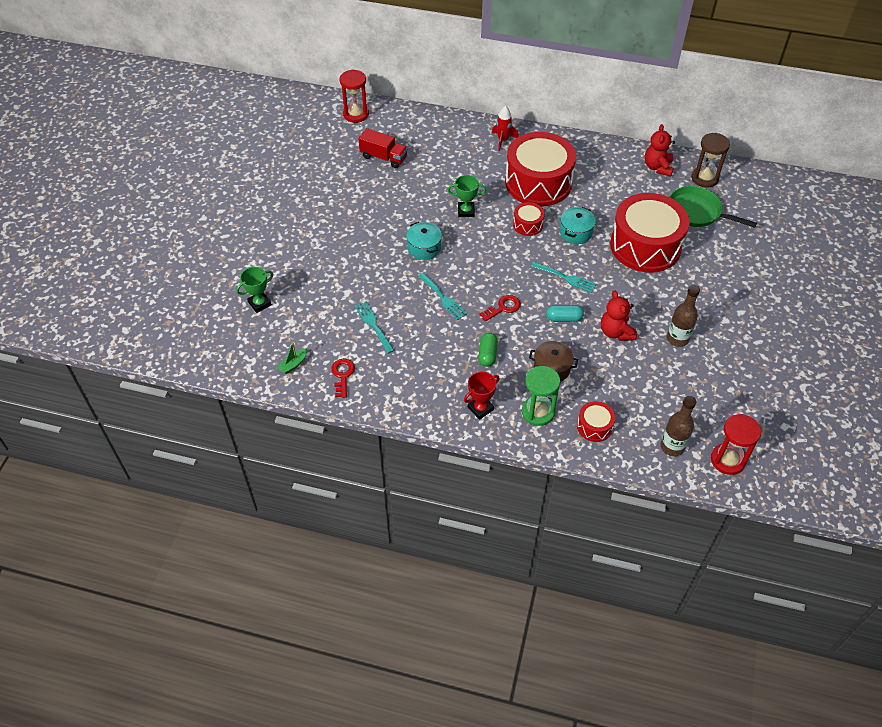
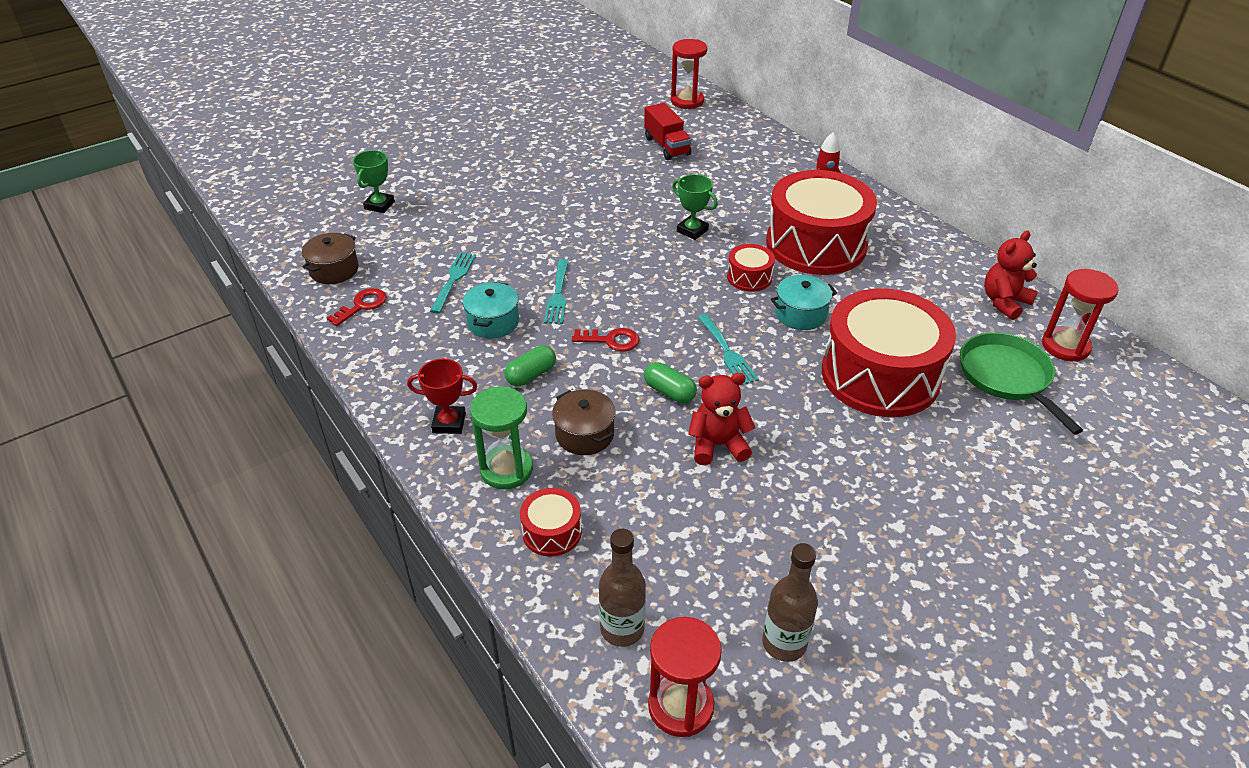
camera: 40 degrees right, 10 degrees down
(259, 303) = (379, 205): green trophy -> green trophy turned 75 degrees counterclockwise
(293, 364) = (334, 270): green boat -> brown pot
(424, 248) = (601, 240): turquoise pot -> turquoise pot (493, 322)
(564, 318) = (669, 392): turquoise capsule -> green capsule
(616, 332) = (717, 445): red teddy bear -> red teddy bear turned 60 degrees clockwise
(677, 339) = (795, 504): brown bottle -> brown bottle (784, 643)
(704, 178) = (1065, 346): brown hourglass -> red hourglass

